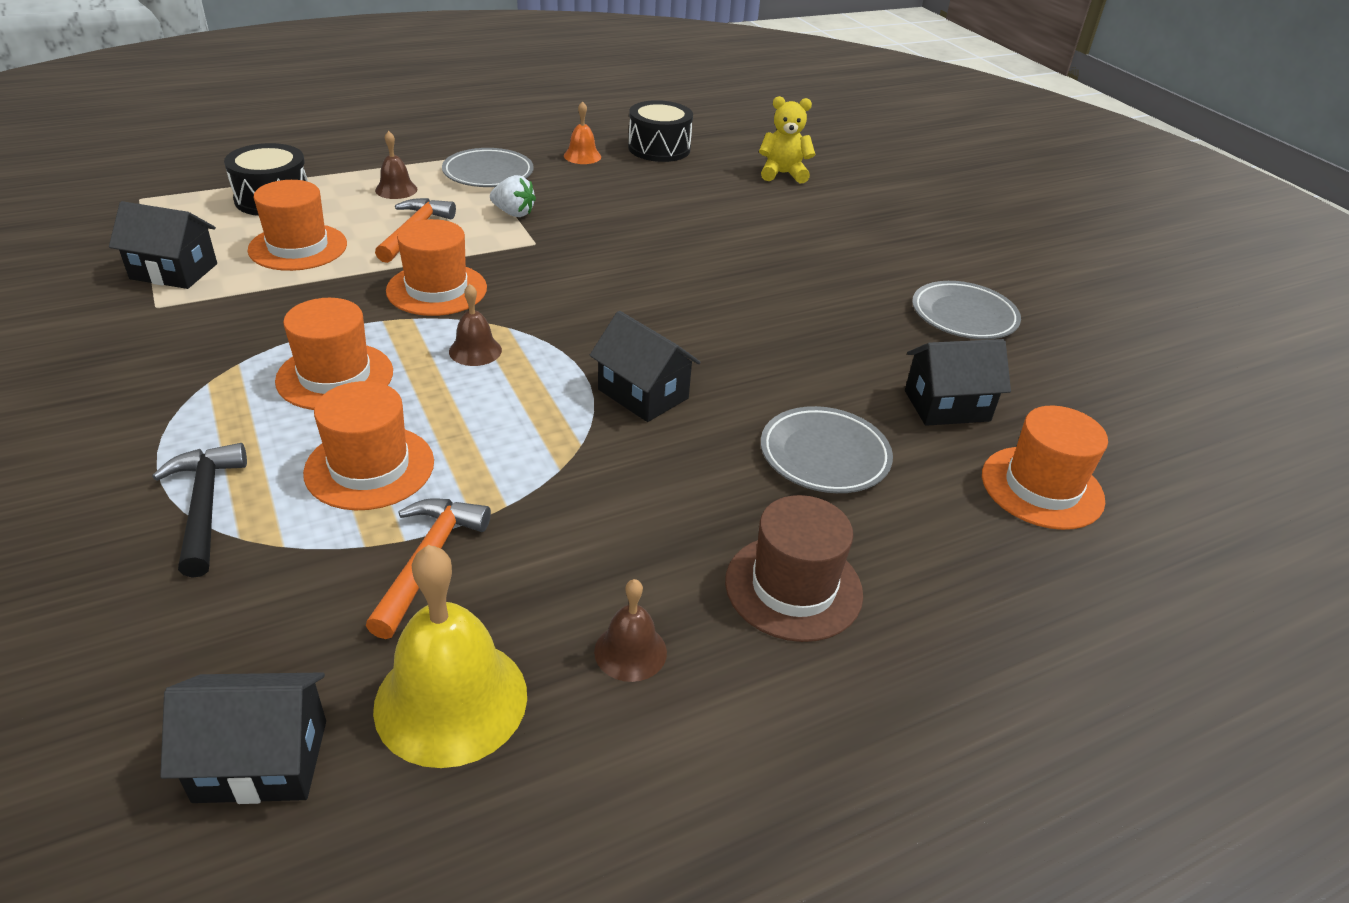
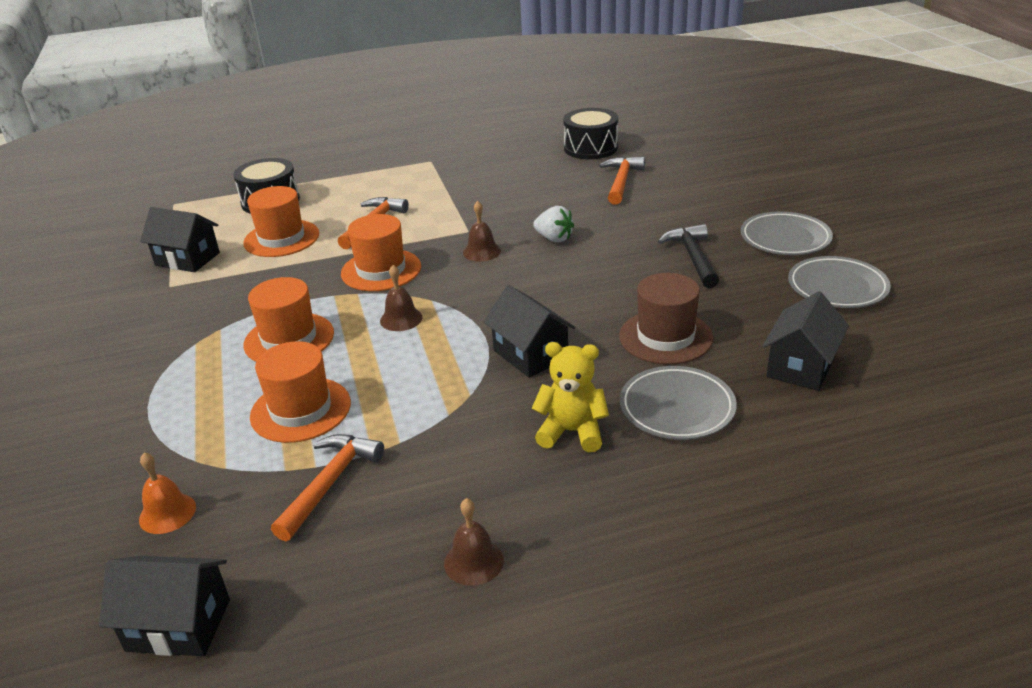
camera: 15 degrees right, 5 degrees down
(205, 506) = (175, 436): black hammer -> black hammer (693, 257)
(396, 189) = (366, 190): brown bell -> brown bell (481, 251)
(451, 700) = (325, 590): yellow bell -> none
(488, 173) = (442, 175): grey plate -> grey plate (785, 238)
(513, 213) = (455, 207): white strawberry -> white strawberry (554, 238)
(582, 156) = (523, 157): orange bell -> orange bell (167, 513)
(703, 189) = (621, 181): none -> orange hammer
(783, 174) = (696, 165): yellow teddy bear -> yellow teddy bear (572, 432)
(793, 587) = (623, 517): brown hat -> brown hat (665, 337)
(947, 406) = (801, 367): black house -> black house turned 60 degrees counterclockwise
(1042, 487) = (875, 440): orange hat -> none

